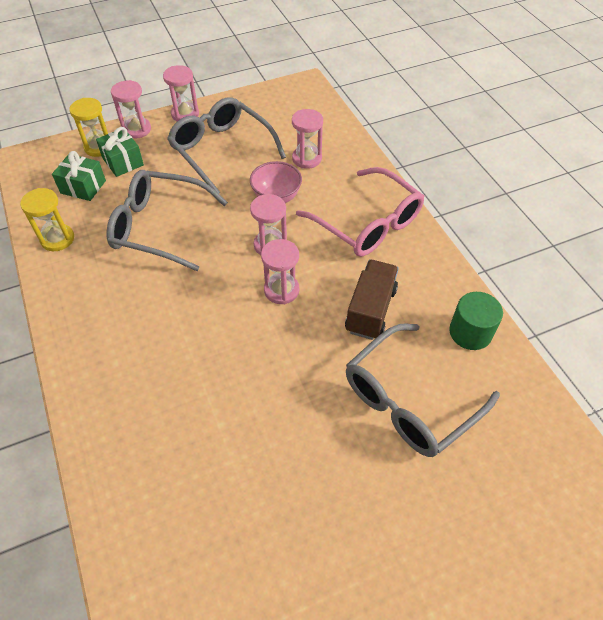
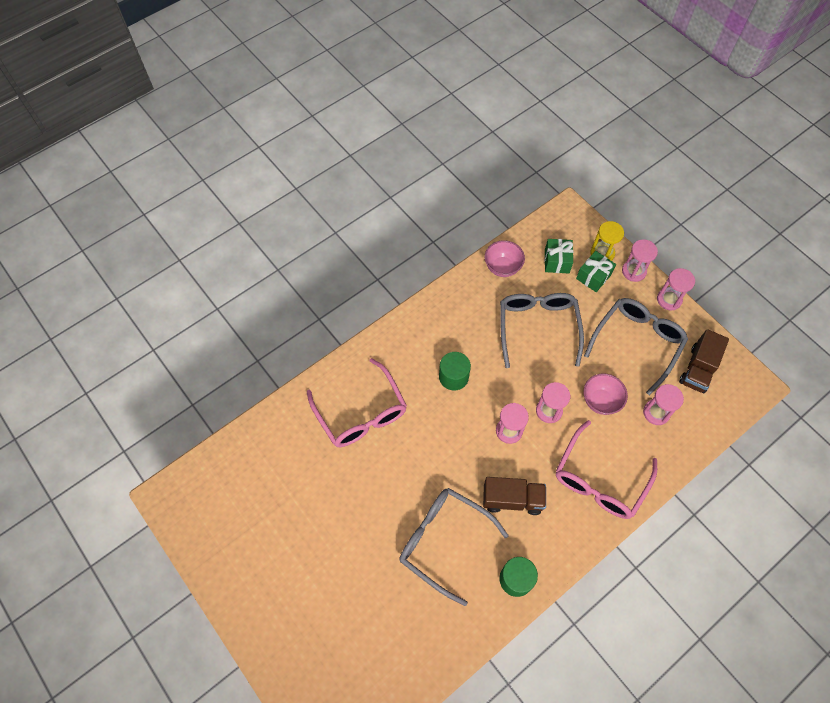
camera: 75 degrees right, 10 degrees up
(57, 239) = (502, 267): yellow hourglass -> pink bowl
(183, 331) = (453, 377): none -> green cylinder
(187, 466) = (361, 413): none -> pink glasses
(272, 116) = (698, 369): none -> brown truck

